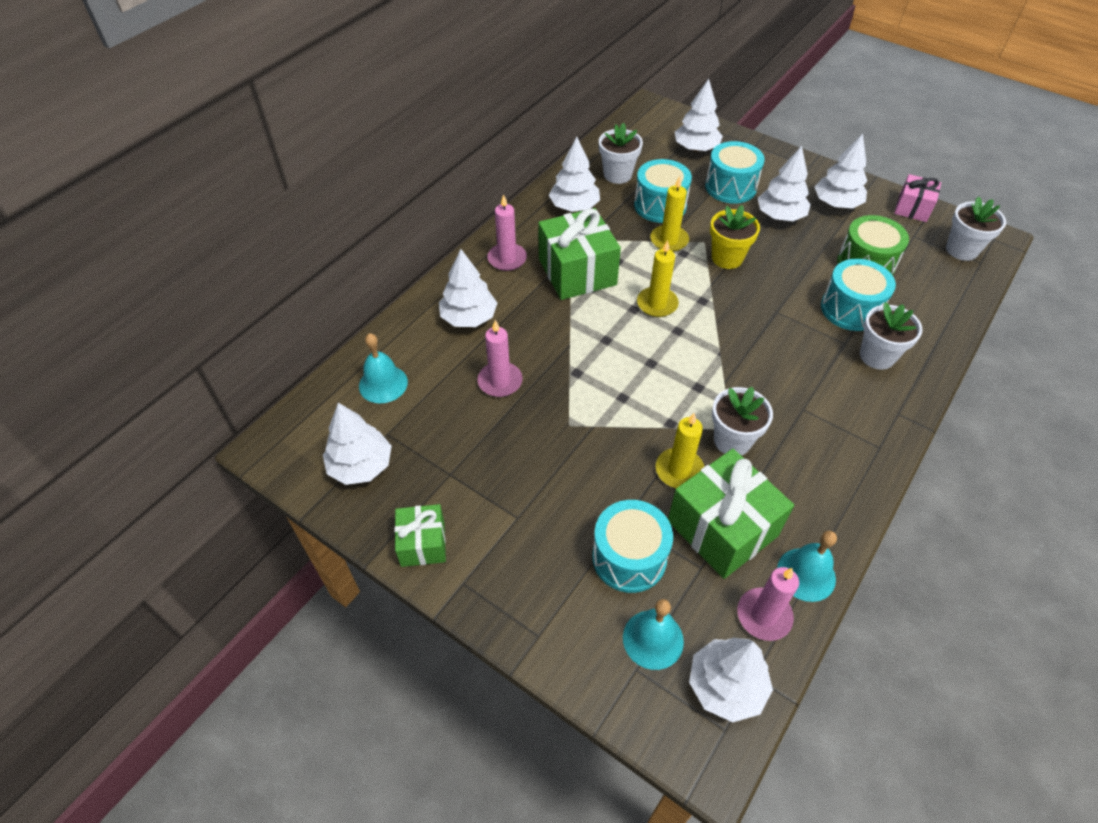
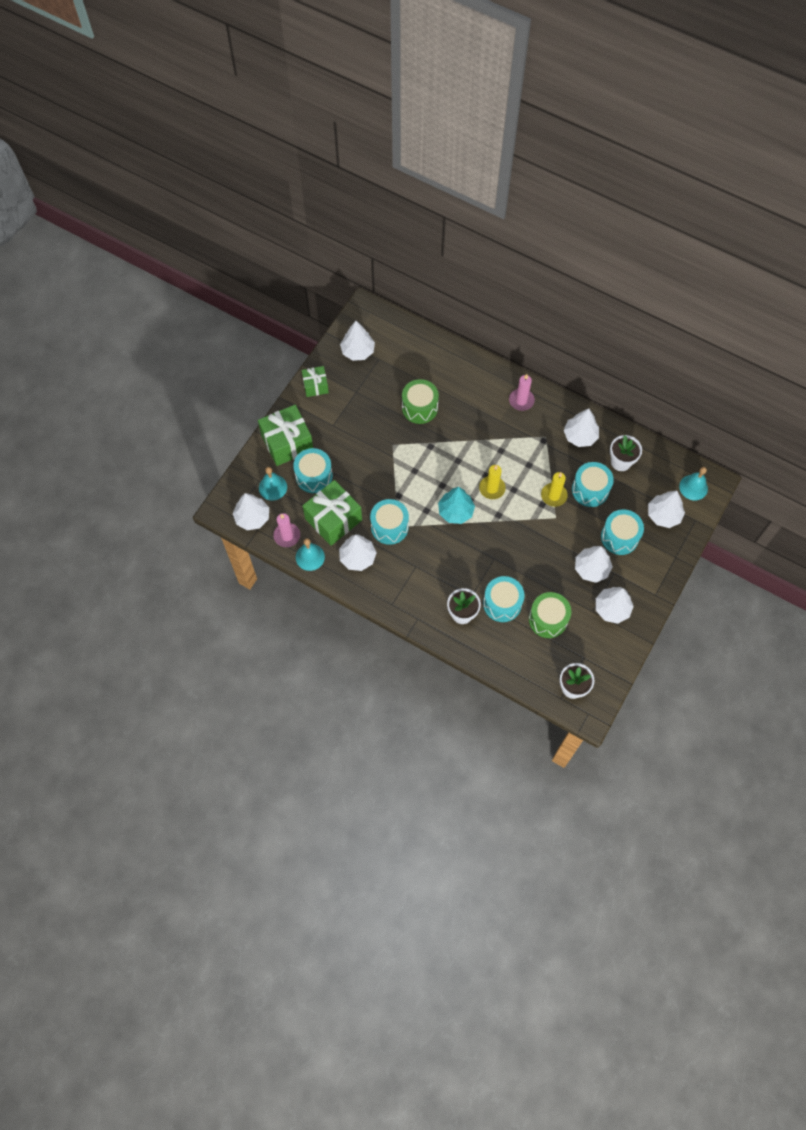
camera: 85 degrees right, 15 degrees up
(383, 384) = (412, 351): turquoise bell -> turquoise bell (693, 487)
(469, 318) = (467, 386): white tree -> white tree (357, 557)
(500, 381) = (419, 408): pink candle -> green drum
(577, 272) = (515, 441): green gift -> green gift (287, 443)
(679, 470) = (367, 499): yellow candle -> none
(698, 350) = (456, 511): none -> turquoise tree
(727, 258) = (541, 531): yellow flower pot -> none
(732, 440) = (389, 527): white flower pot -> turquoise drum
(912, 208) = (615, 662): pink gift -> none

